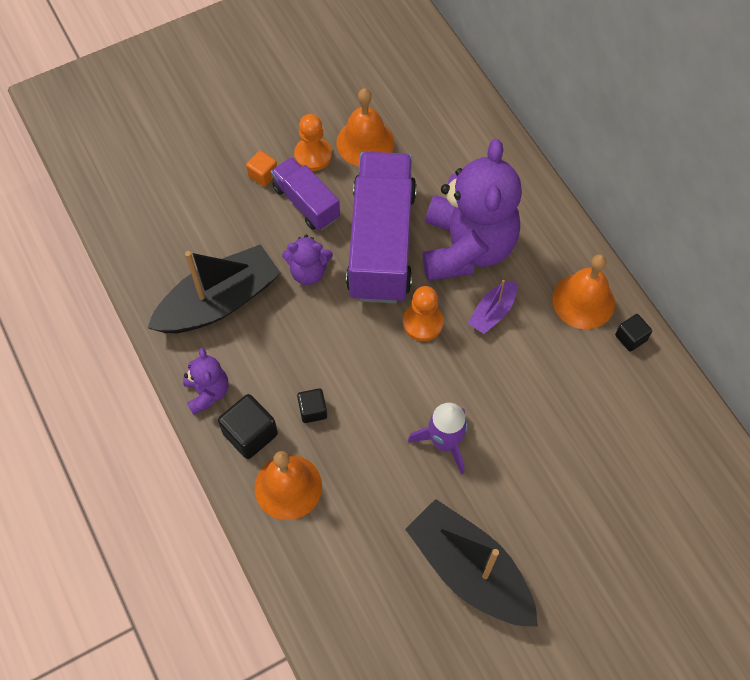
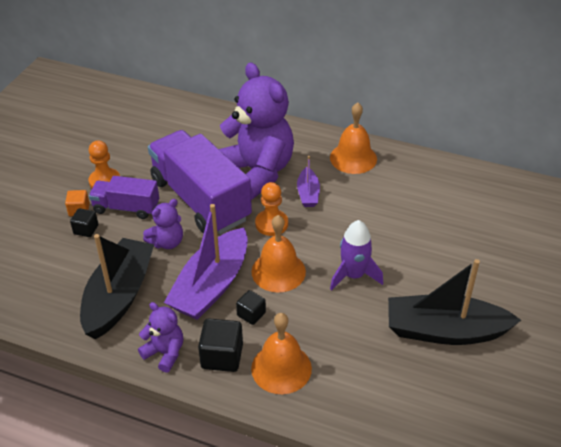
camera: 40 degrees left, 20 degrees down
(306, 352) = (211, 285): none -> purple boat
(365, 142) = (134, 157): orange bell -> orange bell (278, 271)
(630, 338) = (398, 159): black cube -> black cube (86, 229)

